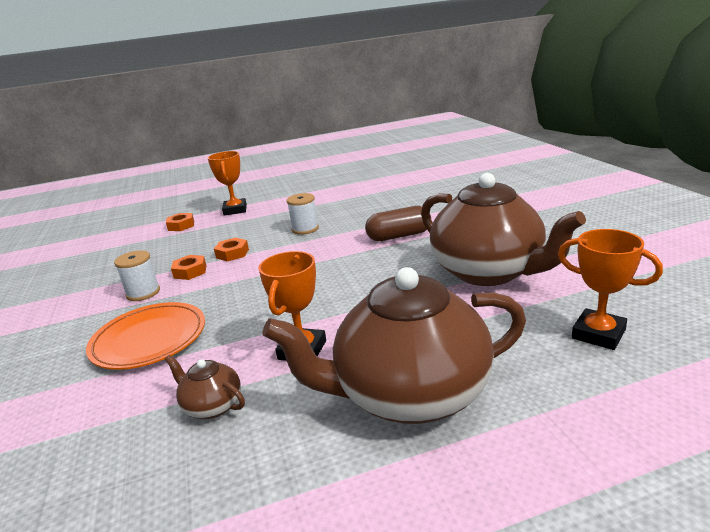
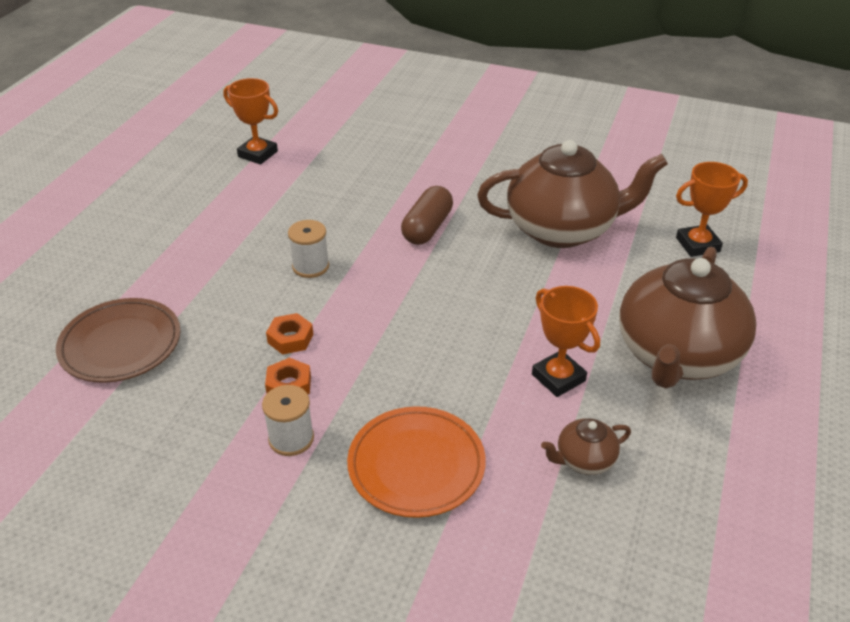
camera: 55 degrees left, 15 degrees up
(181, 226) = (121, 344): orange nut -> brown plate
(235, 210) = (151, 285): orange trophy -> orange trophy (258, 154)

